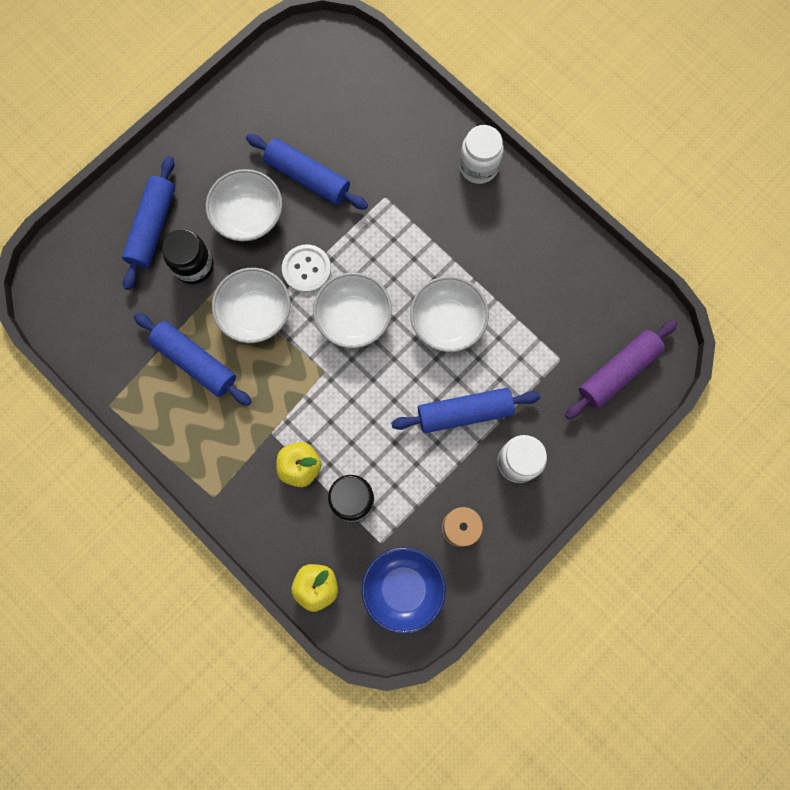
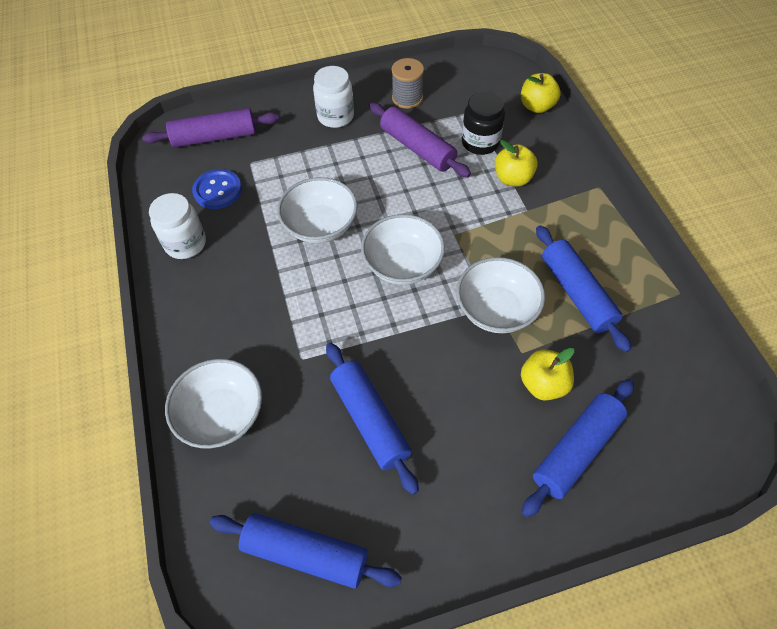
camera: 150 degrees left, 20 degrees down
(194, 266) = (543, 384): black jar -> yellow apple
(248, 216) = (458, 409): white bowl -> white bowl (222, 415)
(306, 269) = (424, 326): white button -> none
(403, 588) = (471, 83): blue bowl -> none
(411, 460) = (417, 148): none -> purple rolling pin
(464, 413) = (353, 160): blue rolling pin -> blue rolling pin (306, 553)
(478, 166) = (188, 343): white jar -> white jar (185, 243)
(565, 312) = (217, 190): none -> blue button

